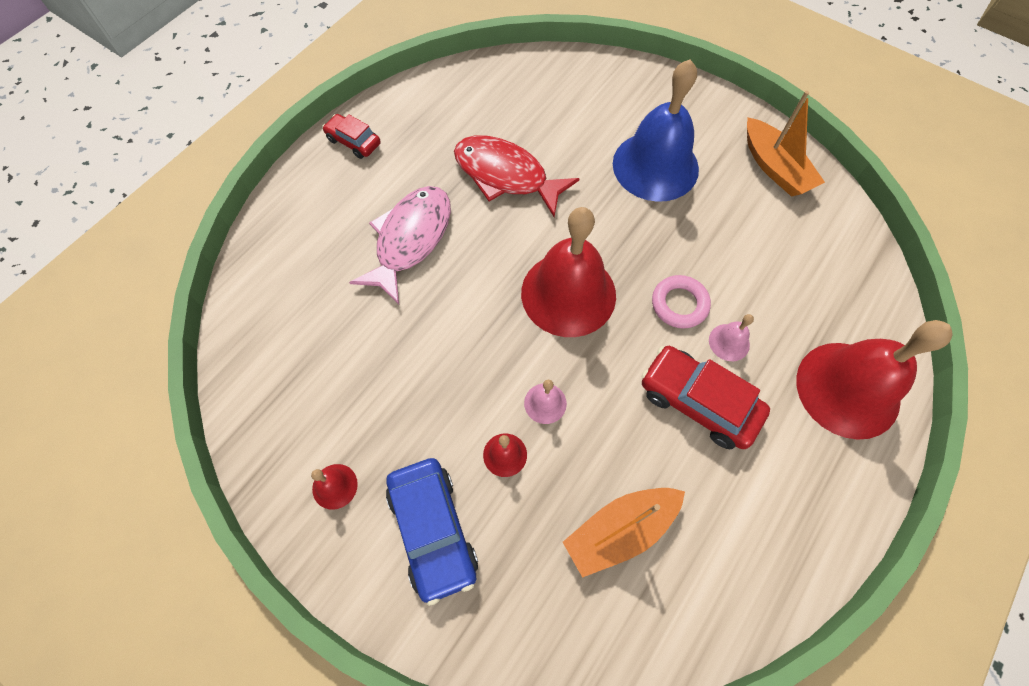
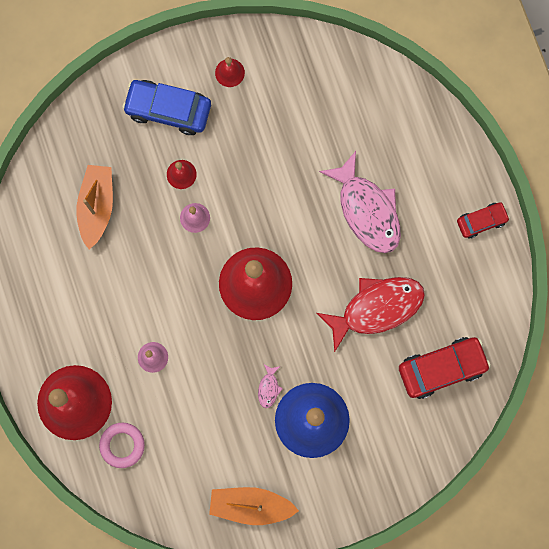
camera: 125 degrees right, 15 degrees up
(660, 217) = (268, 388): none -> pink fish
(679, 304) = (198, 347): pink ring -> pink ring (122, 445)
(698, 402) = (131, 306): red car -> red car (442, 368)

